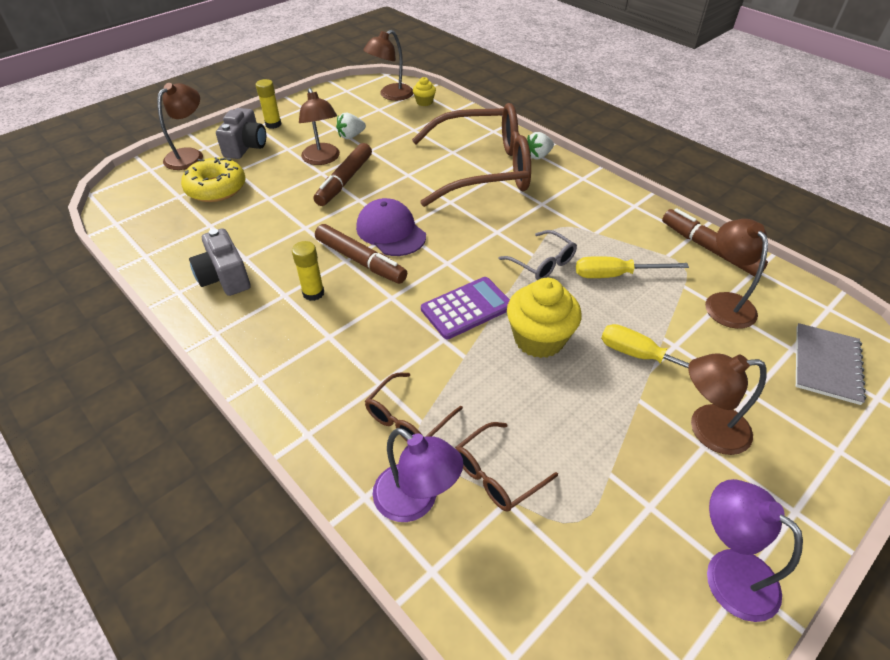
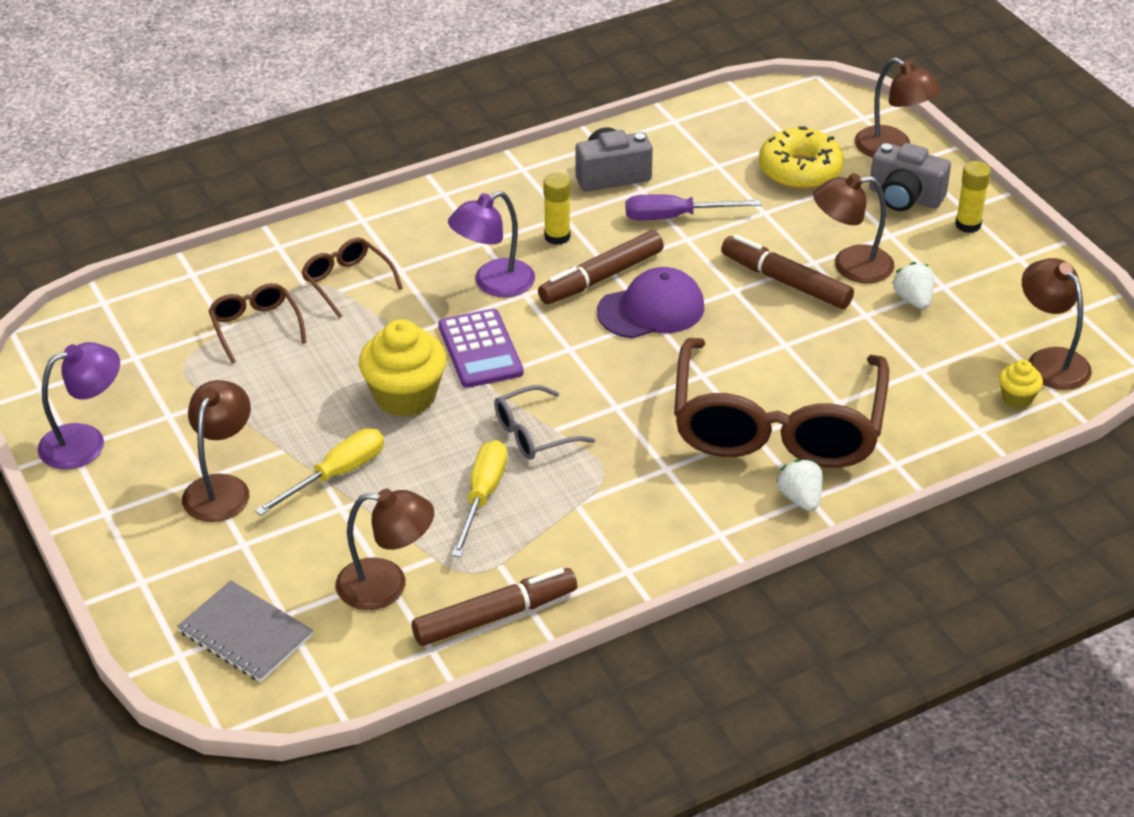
camera: 105 degrees right, 5 degrees down
(278, 236) = (675, 217): none -> purple screwdriver
(416, 501) = (257, 274): purple lamp -> purple lamp (493, 284)

